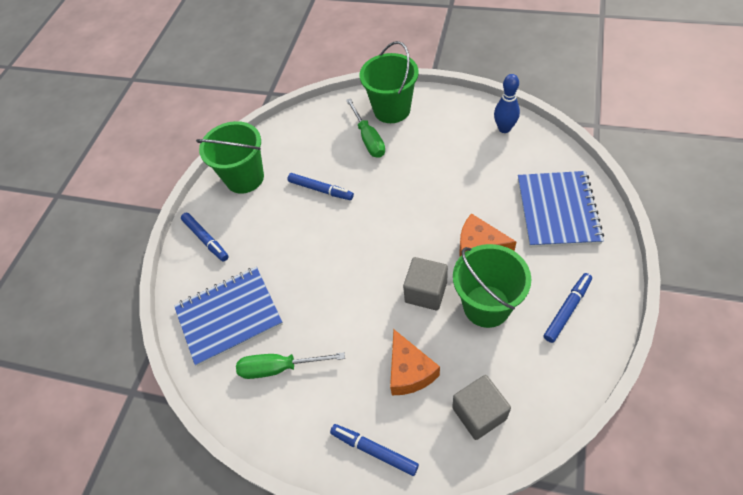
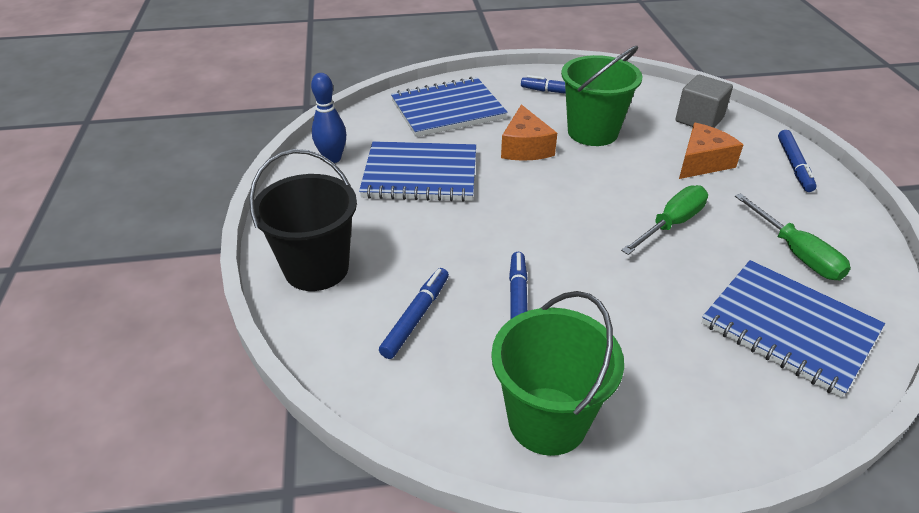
camera: 120 degrees left, 15 degrees down
(206, 239) = (705, 420): blue marker -> blue marker (416, 317)
(368, 139) = (390, 278): green screwdriver -> green screwdriver (671, 224)
(392, 110) = (316, 268): green bucket -> black bucket
(426, 292) = (608, 170): grey cube -> none
(466, 172) = (420, 174): none -> blue notebook

